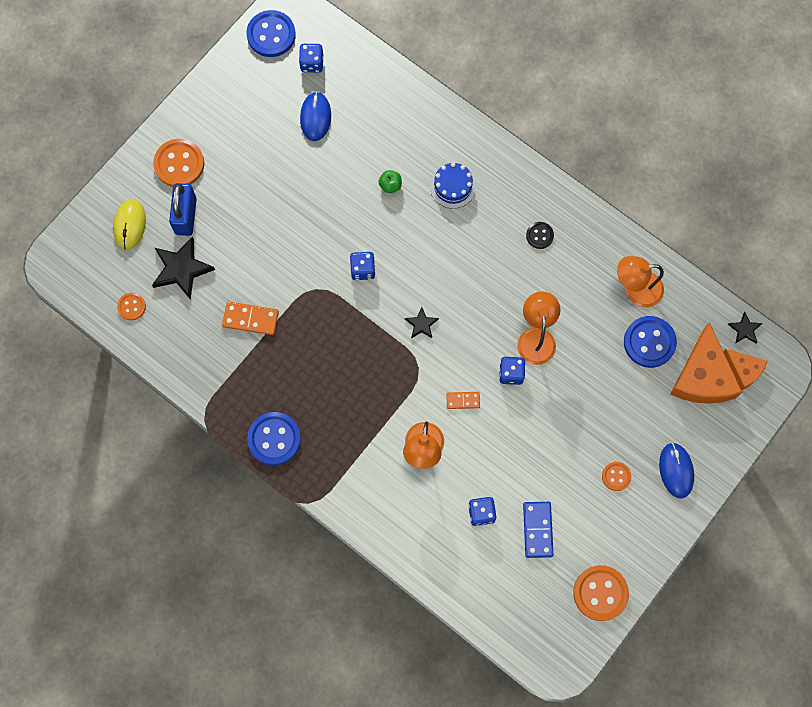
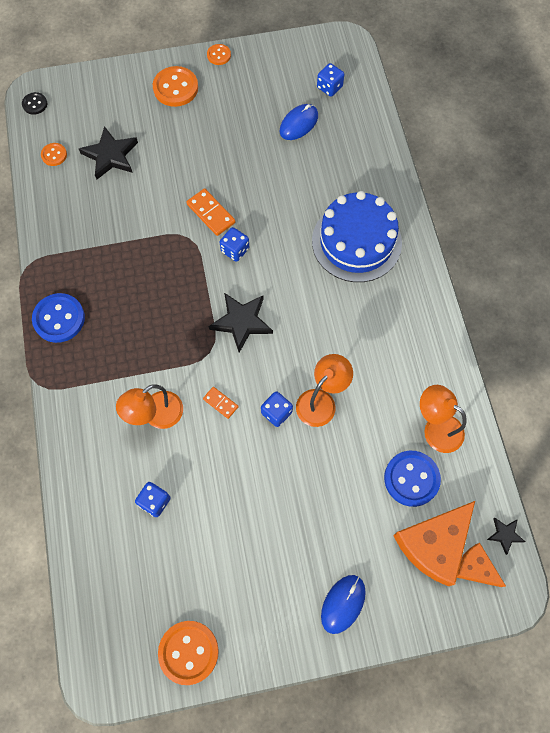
camera: 40 degrees right, 5 degrees down
(129, 225) = (105, 102): yellow mouse -> none
(186, 216) = (147, 124): blue padlock -> none
(250, 319) = (124, 223): orange domino -> orange domino (211, 213)
(271, 35) = (318, 50): blue button -> none
(390, 185) = (310, 207): green apple -> none
(421, 324) = (241, 322): black star -> black star, size x1.90
(453, 186) = (356, 242): blue cake -> blue cake, size x1.99
(537, 530) = (186, 553): blue domino -> none
(539, 235) = (393, 327): black button -> black button (35, 104)
(616, 476) = (288, 565): orange button -> orange button (219, 55)
(743, 370) = (475, 568): orange cheese -> orange cheese turned 135 degrees clockwise

